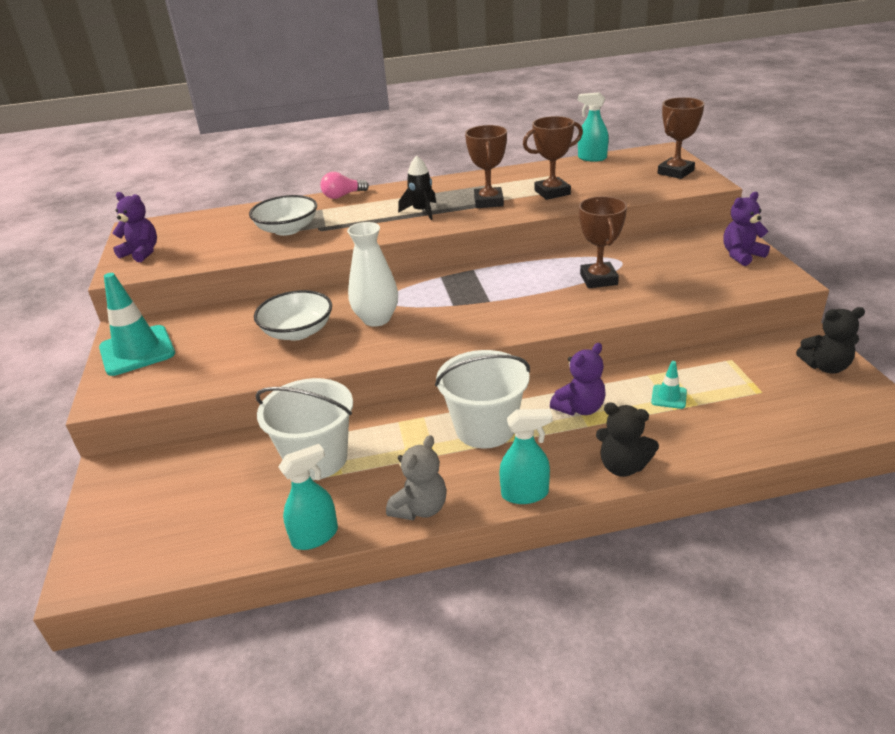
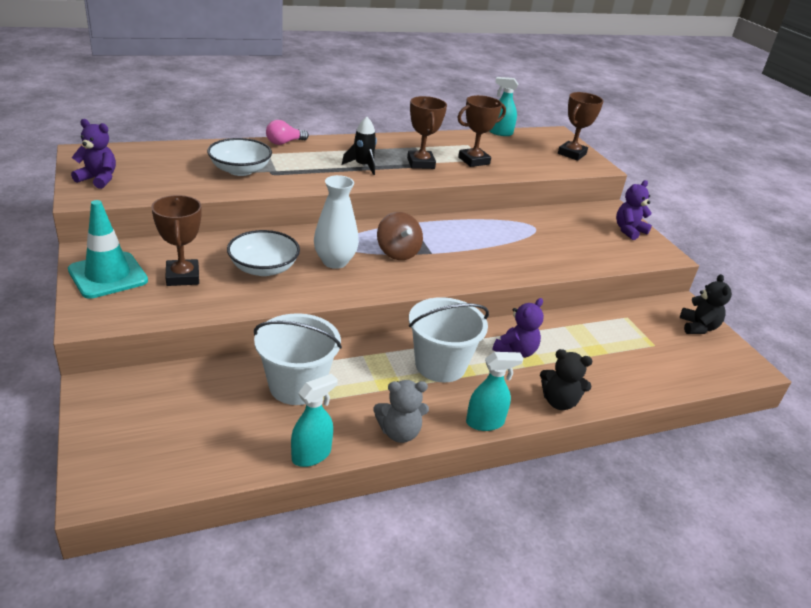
camera: 15 degrees left, 0 degrees up
(420, 508) = (399, 432): grey teddy bear -> grey teddy bear turned 60 degrees clockwise
(450, 303) = (398, 252): none -> brown spinning top
(598, 279) = (519, 241): brown trophy -> brown trophy (182, 276)
(669, 397) = (584, 345): turquoise traffic cone -> none
(825, 366) = (698, 327): black teddy bear -> black teddy bear turned 75 degrees counterclockwise

